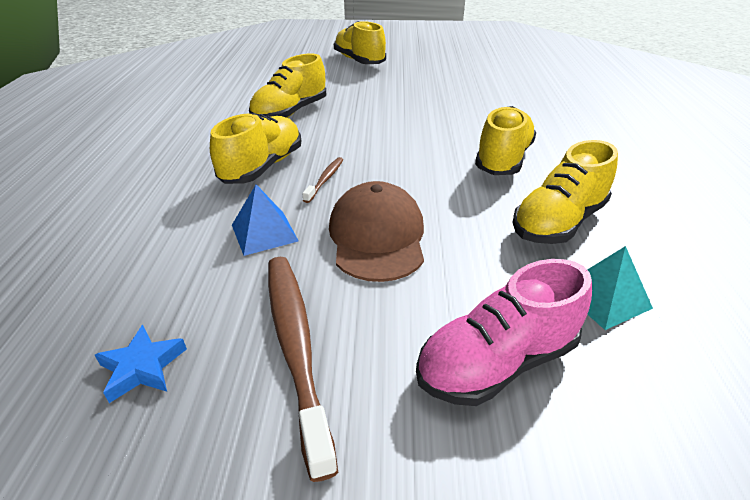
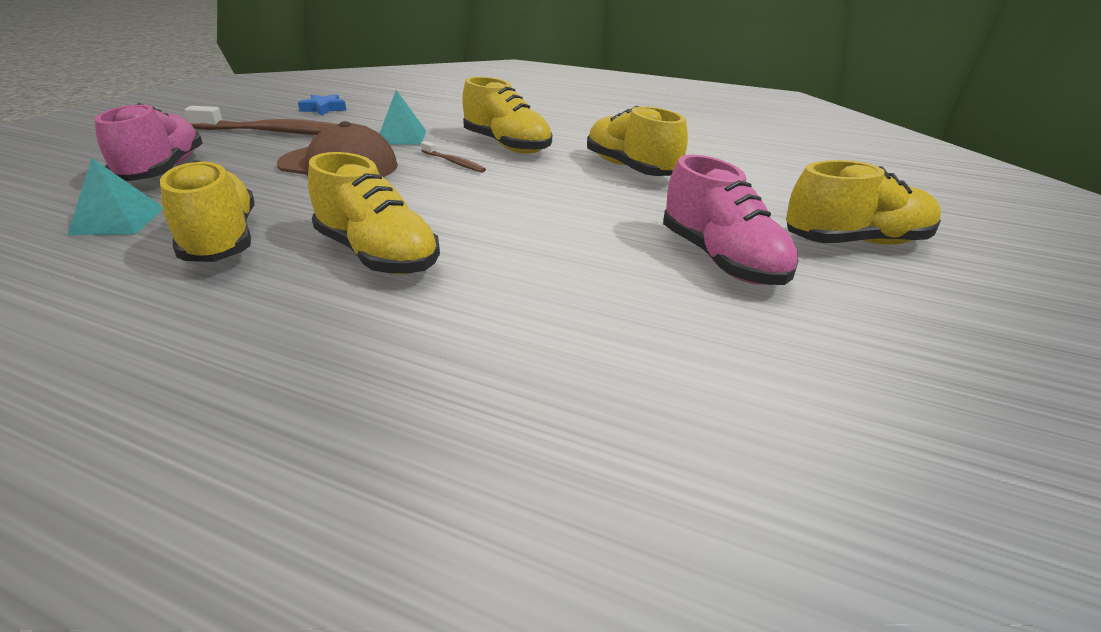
camera: 110 degrees right, 5 degrees down
(264, 232) = (401, 137): blue pyramid -> turquoise pyramid
(407, 82) = (721, 260): none -> pink shoe

